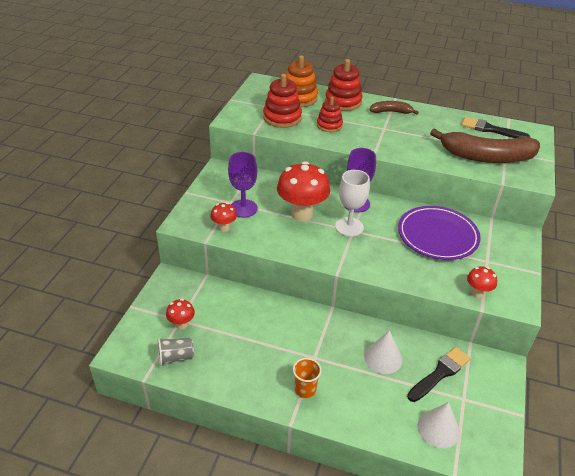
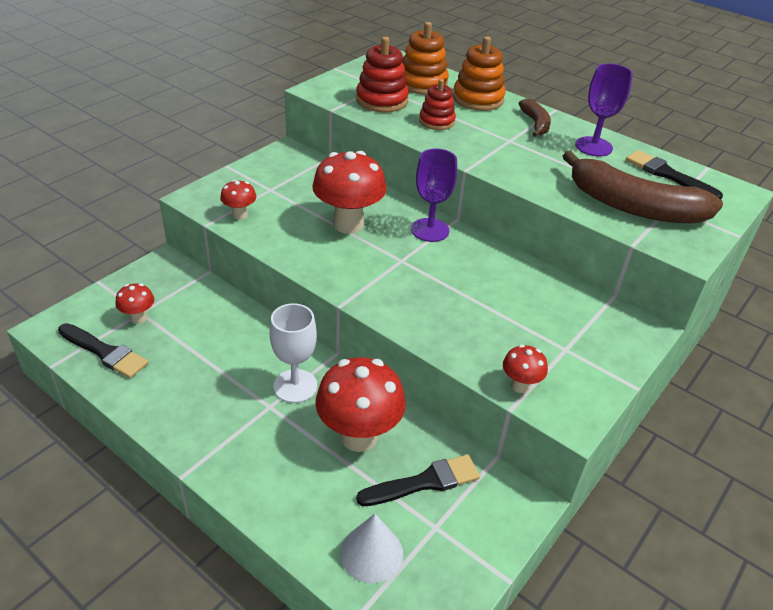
camera: 20 degrees right, 0 degrees up
(175, 357) = (105, 352): grey cup -> black brush
(243, 208) = (280, 200): purple goblet -> purple goblet (593, 146)
(305, 389) = (230, 441): orange cup -> none
(343, 102) = (478, 99): red stacking toy -> orange stacking toy
(349, 227) = (399, 255): white goblet -> white goblet (295, 386)
(383, 358) = (359, 436): white cone -> red mushroom
(391, 112) = (535, 124): brown banana -> brown banana turned 60 degrees clockwise
(437, 235) = (515, 297): purple plate -> none

